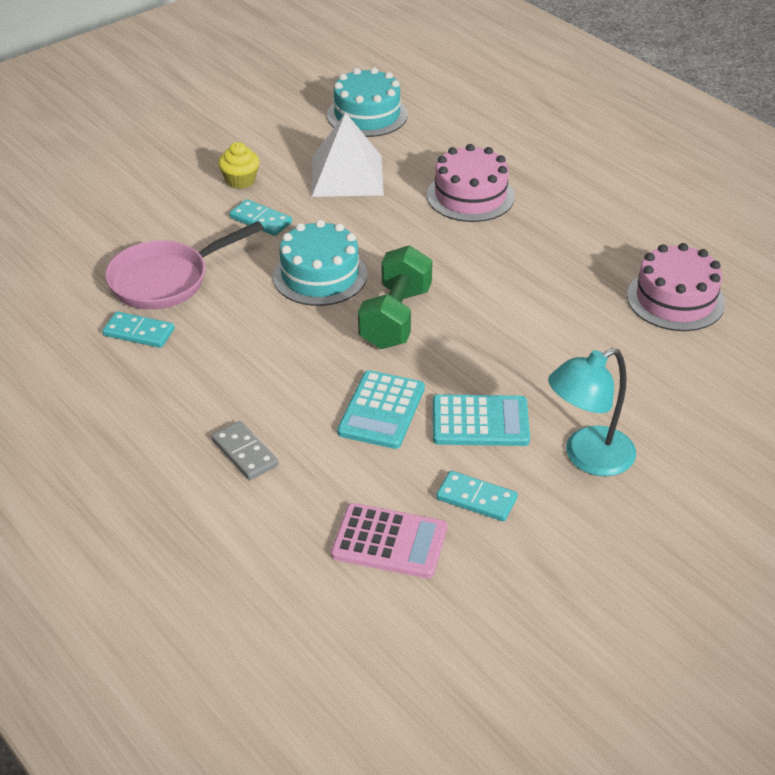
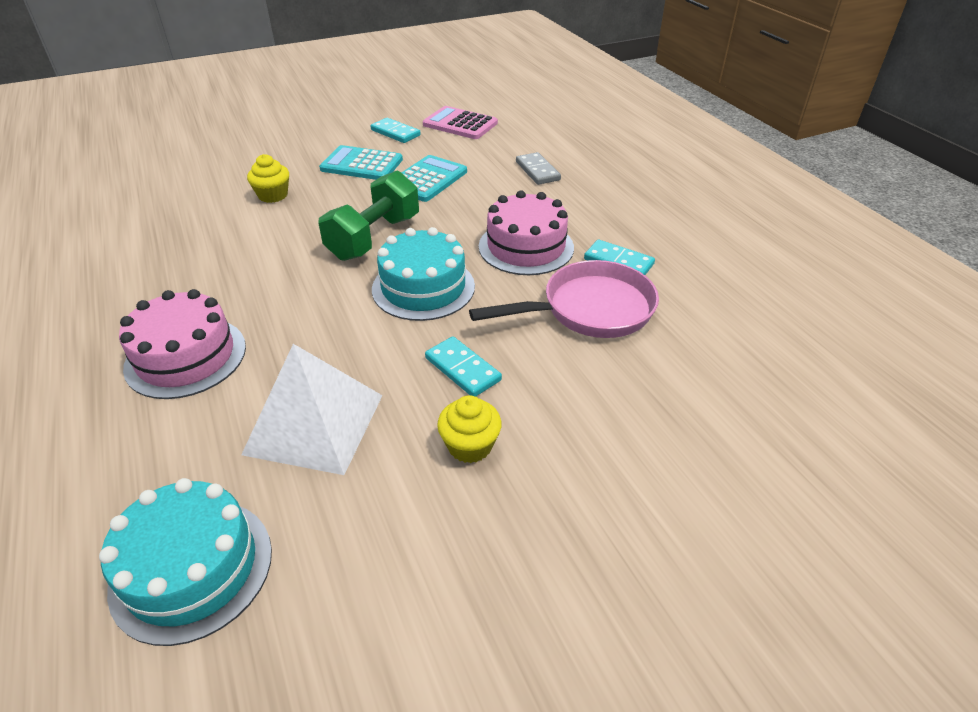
camera: 165 degrees left, 0 degrees up
(546, 352) = (273, 195): none -> yellow cupcake
(587, 457) = (309, 140): turquoise lamp -> none
(675, 299) = (123, 215): pink cake -> pink cake (526, 247)

